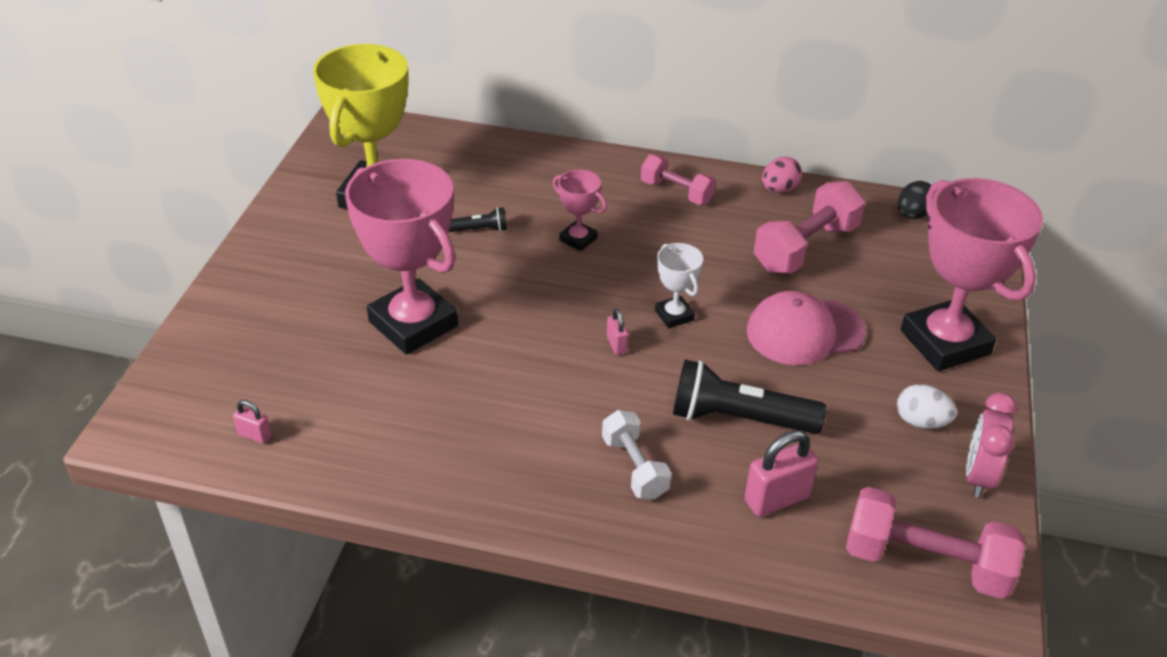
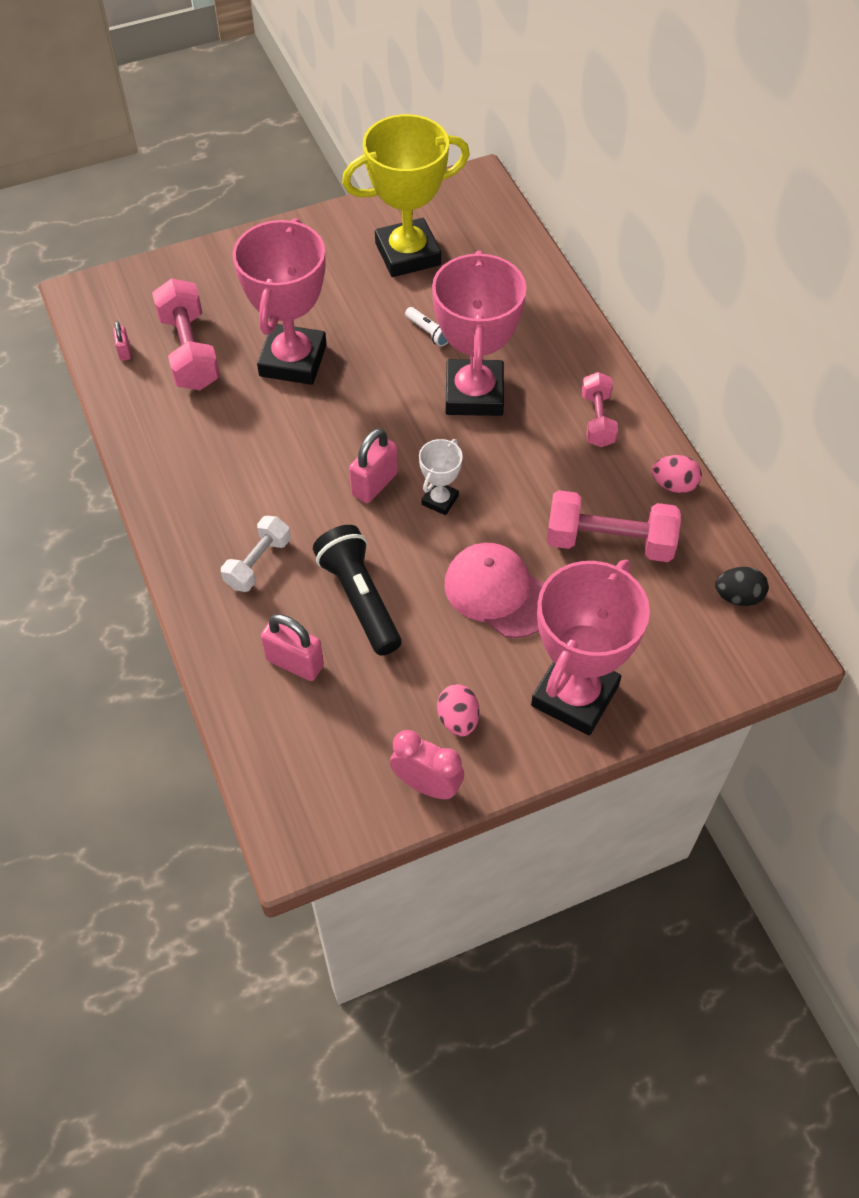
camera: 55 degrees right, 15 degrees up
(480, 229) = (428, 332): black flashlight -> white flashlight
(578, 239) = (474, 394): pink trophy -> pink trophy, size x2.16
(616, 345) = (375, 484): pink padlock -> pink padlock, size x1.89
(921, 422) = (458, 719): white egg -> pink egg
(925, 563) = (303, 786): pink dumbbell -> pink dumbbell (189, 351)
(978, 476) = (427, 785): pink clock -> pink clock turned 45 degrees clockwise

